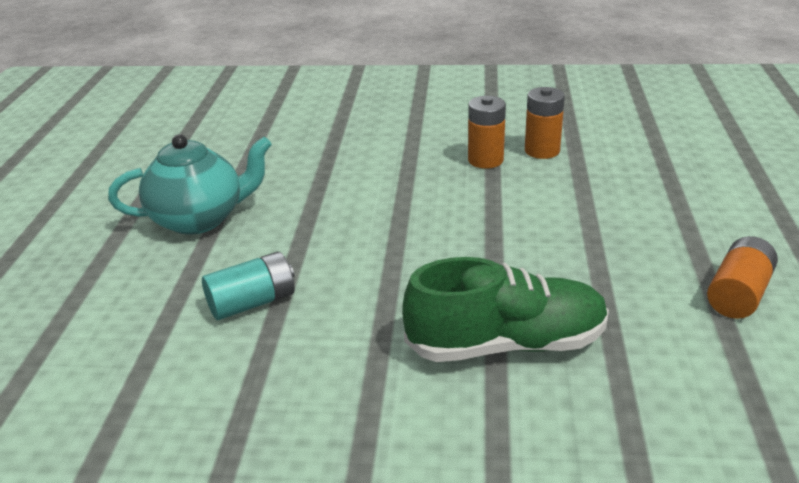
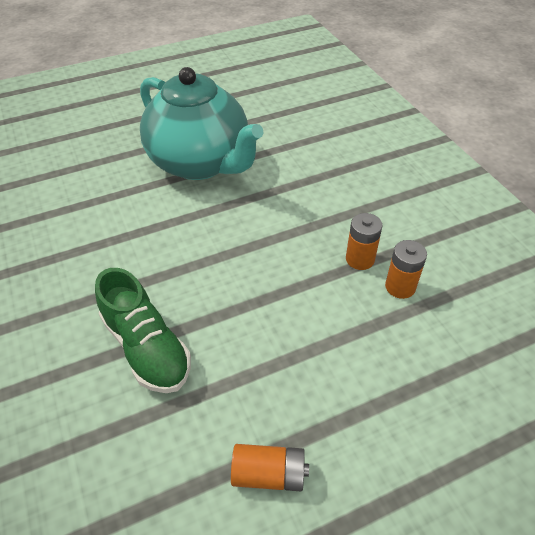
camera: 60 degrees right, 15 degrees up
(200, 219) = (201, 163): turquoise teapot -> turquoise teapot, size x1.71
(252, 302) = (136, 220): turquoise battery -> none

